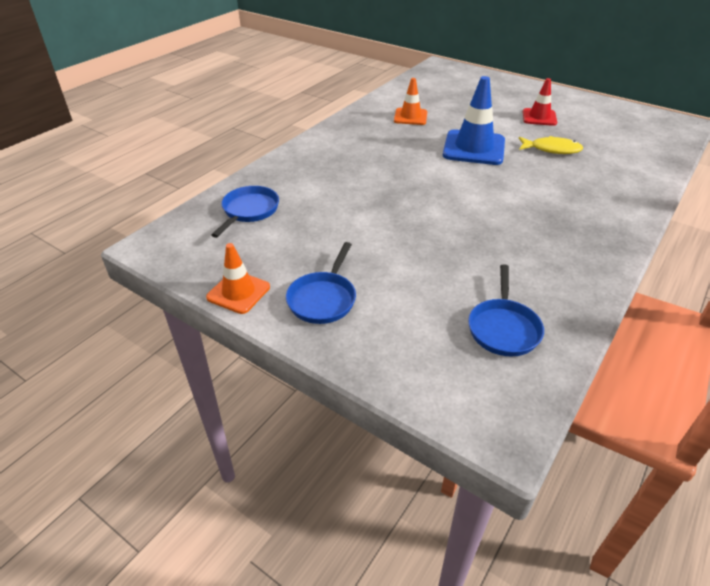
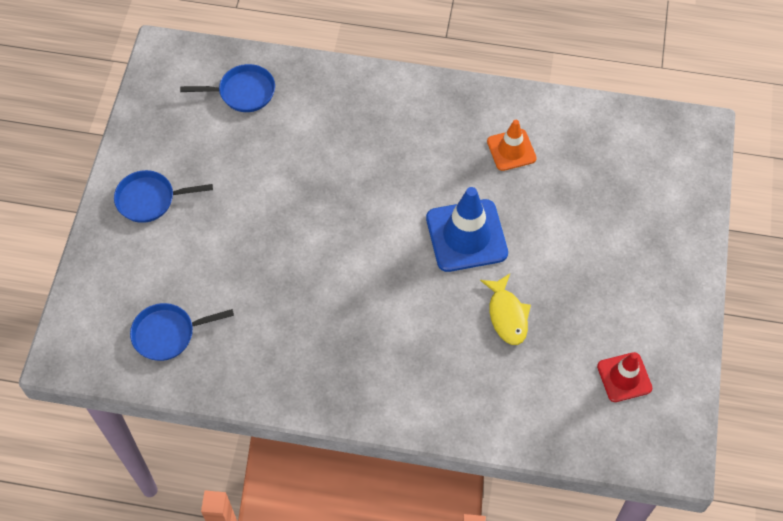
camera: 65 degrees right, 20 degrees up
(238, 292) = (133, 140): orange traffic cone -> none
(539, 117) = (592, 285): red traffic cone -> red traffic cone (624, 377)

